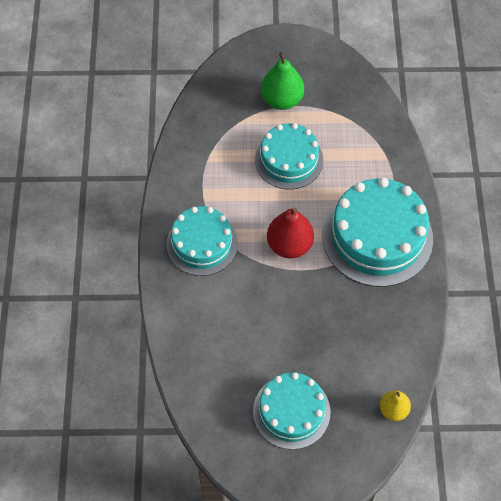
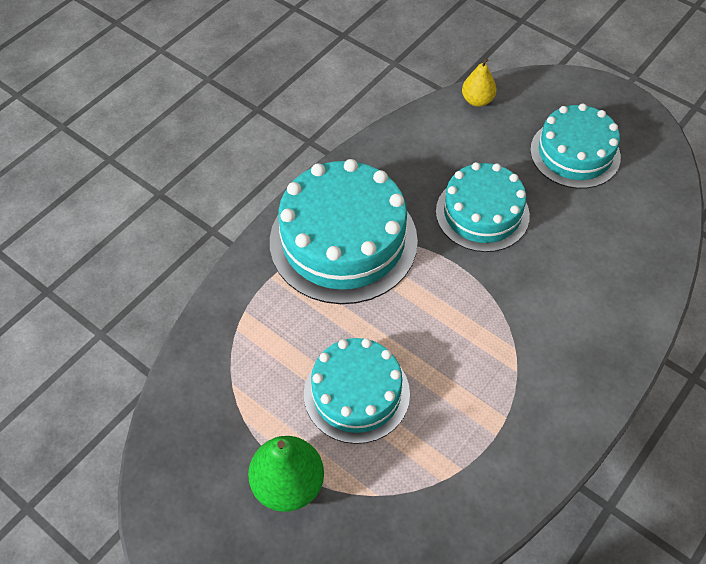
camera: 140 degrees left, 5 degrees down
(202, 243) = (548, 366): turquoise cake -> turquoise cake (482, 213)
(289, 245) = (446, 295): red pear -> none

